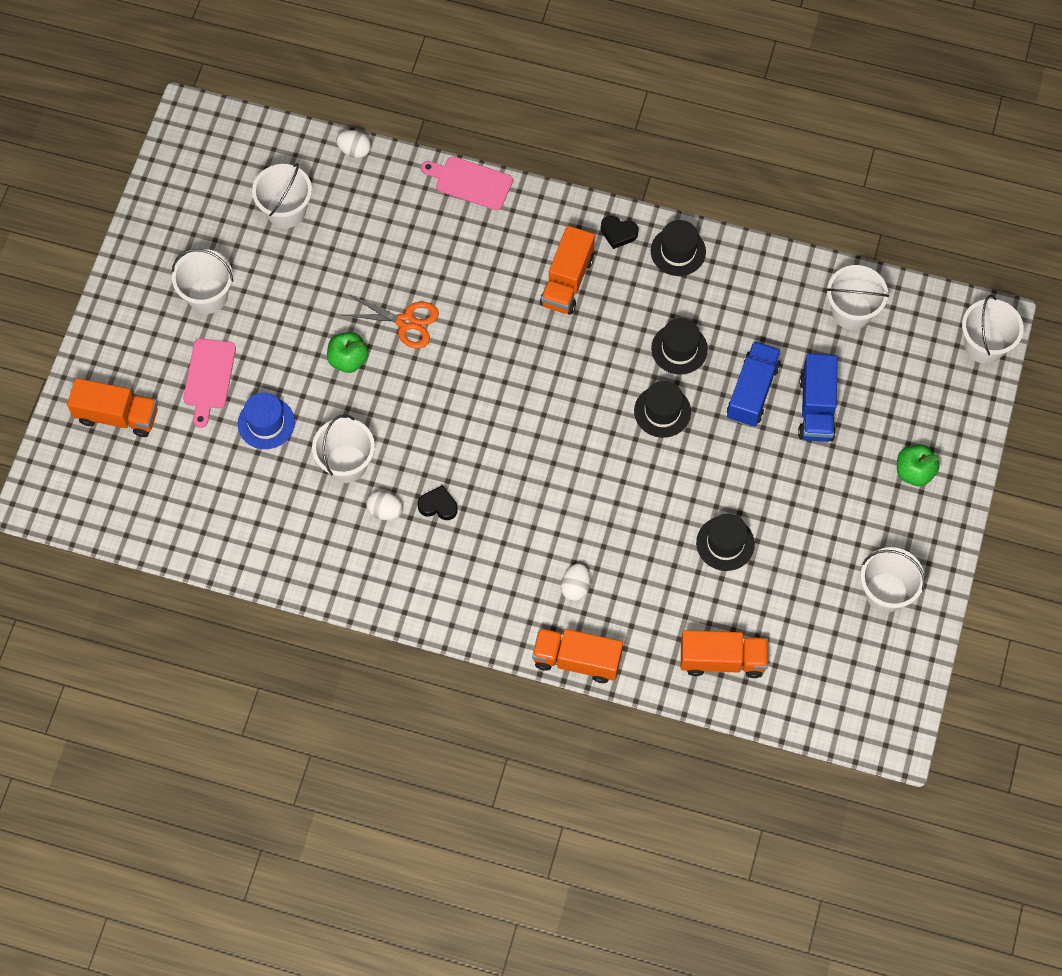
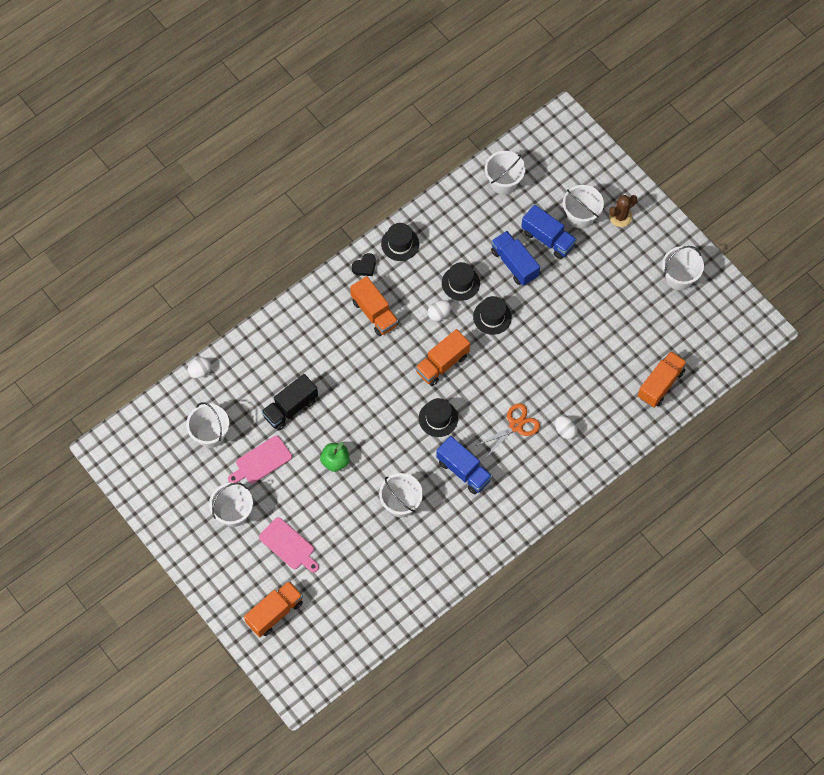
camera: 55 degrees left, 0 degrees up
(266, 423) = (342, 531): blue hat -> none
(379, 271) = (290, 408): none -> black truck
(385, 511) = (446, 501): white egg -> white egg (439, 314)
(406, 322) = (335, 414): orange scissors -> orange scissors (516, 425)
(438, 505) = (463, 470): black heart -> blue truck
(470, 182) = (271, 322): pink cutting board -> pink cutting board (261, 461)
(577, 660) = (608, 458): orange truck -> orange truck (442, 363)
(725, 543) = (594, 337): black hat -> black hat (438, 418)
(914, 472) = (620, 217): green apple -> brown cactus
(984, 345) = (572, 132): white bucket -> white bucket (580, 216)

